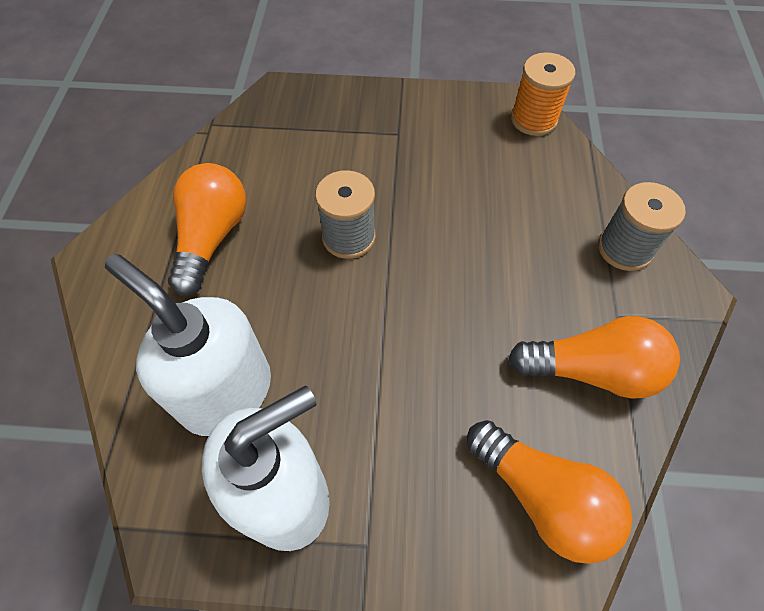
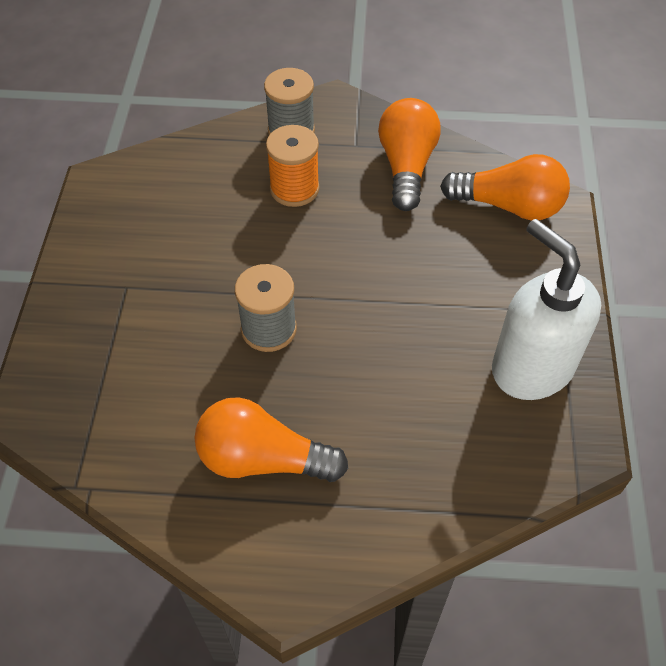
camera: 90 degrees left, 5 degrees down
(226, 392) = (446, 422): white soap dispenser -> none
(533, 119) = (126, 173): orange spool -> orange spool (294, 189)
(542, 497) = (509, 206): orange light bulb -> orange light bulb turned 60 degrees clockwise

